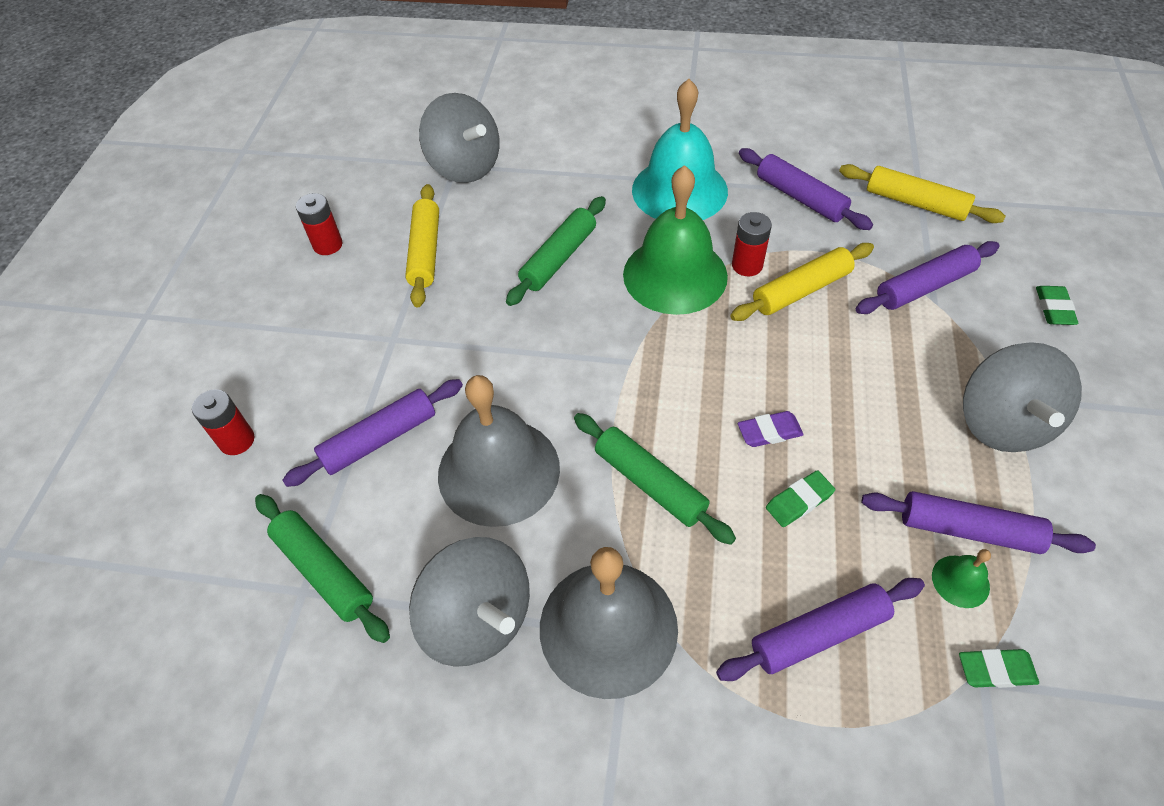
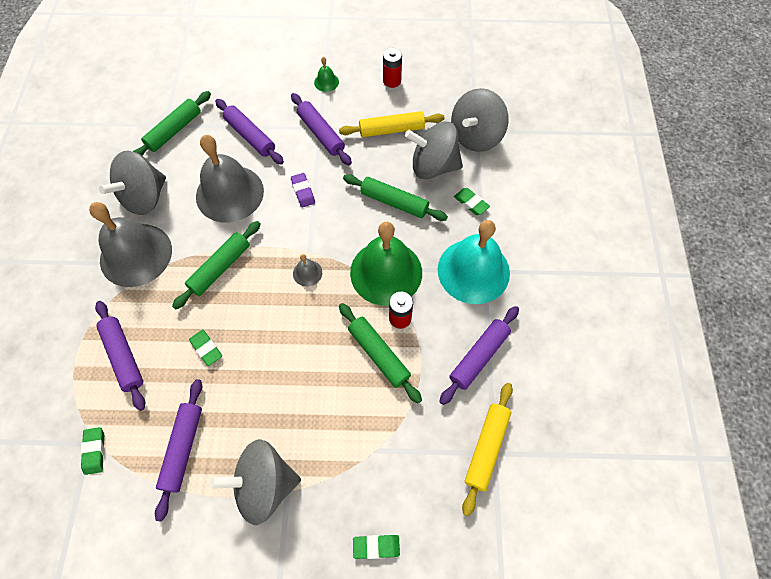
camera: 80 degrees right, 10 degrees up
(237, 440) = (249, 77): red battery -> none
(505, 213) = (433, 166): none -> grey spinning top
(575, 182) = (471, 203): none -> green eraser
(669, 364) = (307, 273): none -> grey bell
(769, 432) = (256, 332): purple eraser -> purple eraser (303, 191)
(801, 290) = (379, 354): yellow rolling pin -> green rolling pin
(924, 287) = (390, 444): purple rolling pin -> purple rolling pin (321, 134)
(960, 581) = (149, 438): green bell -> green bell (326, 82)

